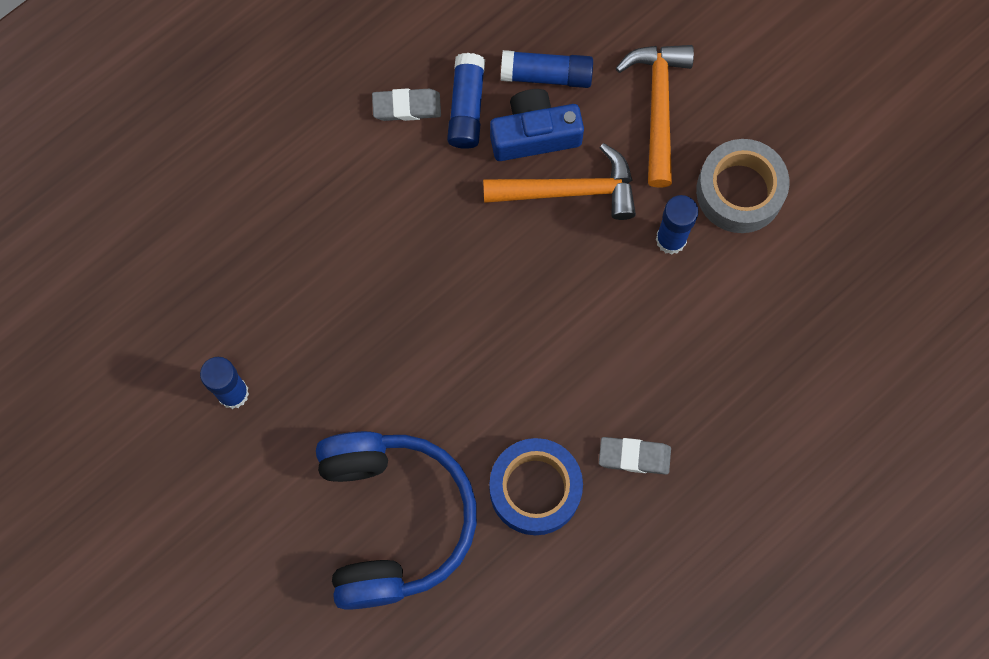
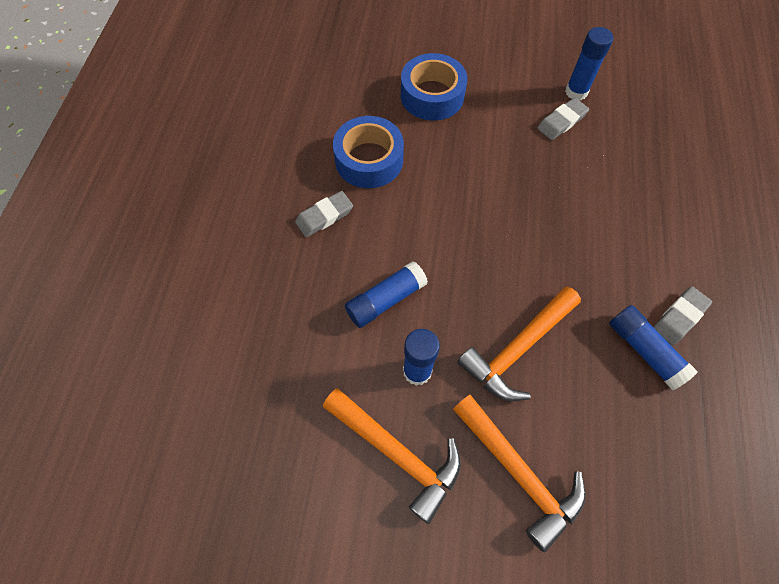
camera: 140 degrees right, 10 degrees down
(290, 370) = (561, 122): none -> grey eraser
(392, 520) = (432, 95): blue headphones -> blue tape
(534, 134) = (581, 370): blue camera -> none
(546, 75) = (621, 425): blue glue stick -> blue glue stick (385, 300)
(739, 191) = (397, 453): grey tape -> orange hammer

